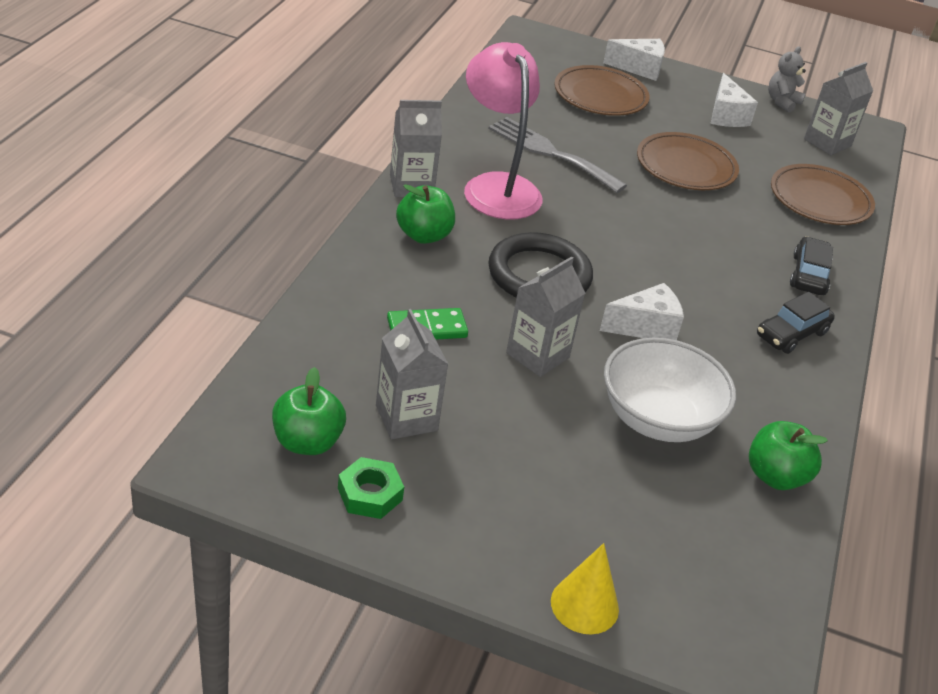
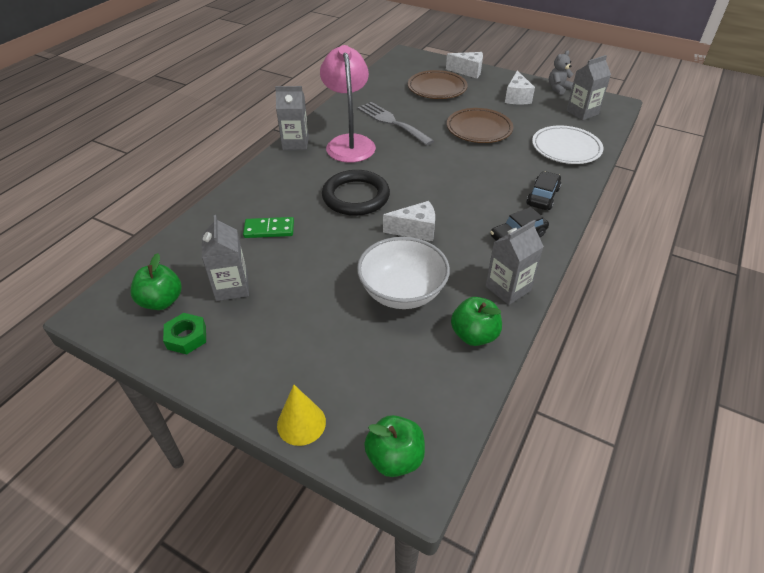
camera: 15 degrees right, 5 degrees up
(424, 235) = (291, 172): green apple -> green apple (395, 458)
(537, 355) = (335, 248): grey carton -> grey carton (508, 288)
(820, 200) = (566, 148): brown plate -> white plate

